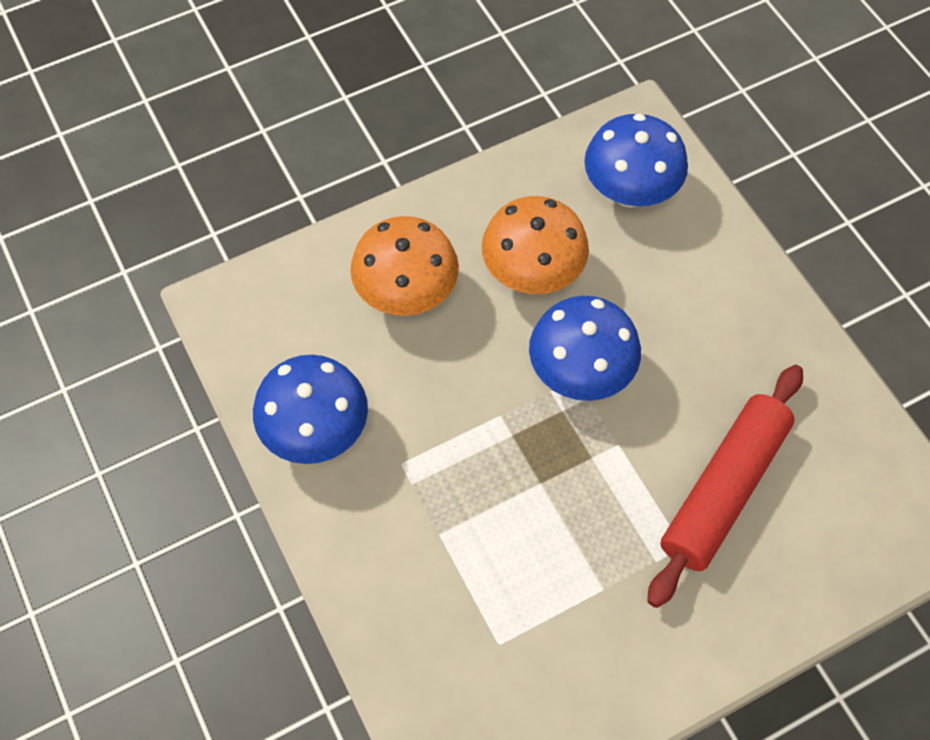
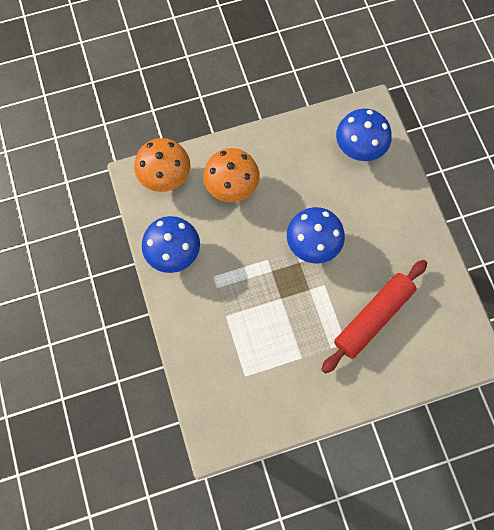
camera: 10 degrees right, 10 degrees up
(532, 274) = (298, 186): orange mushroom -> orange mushroom (165, 177)

